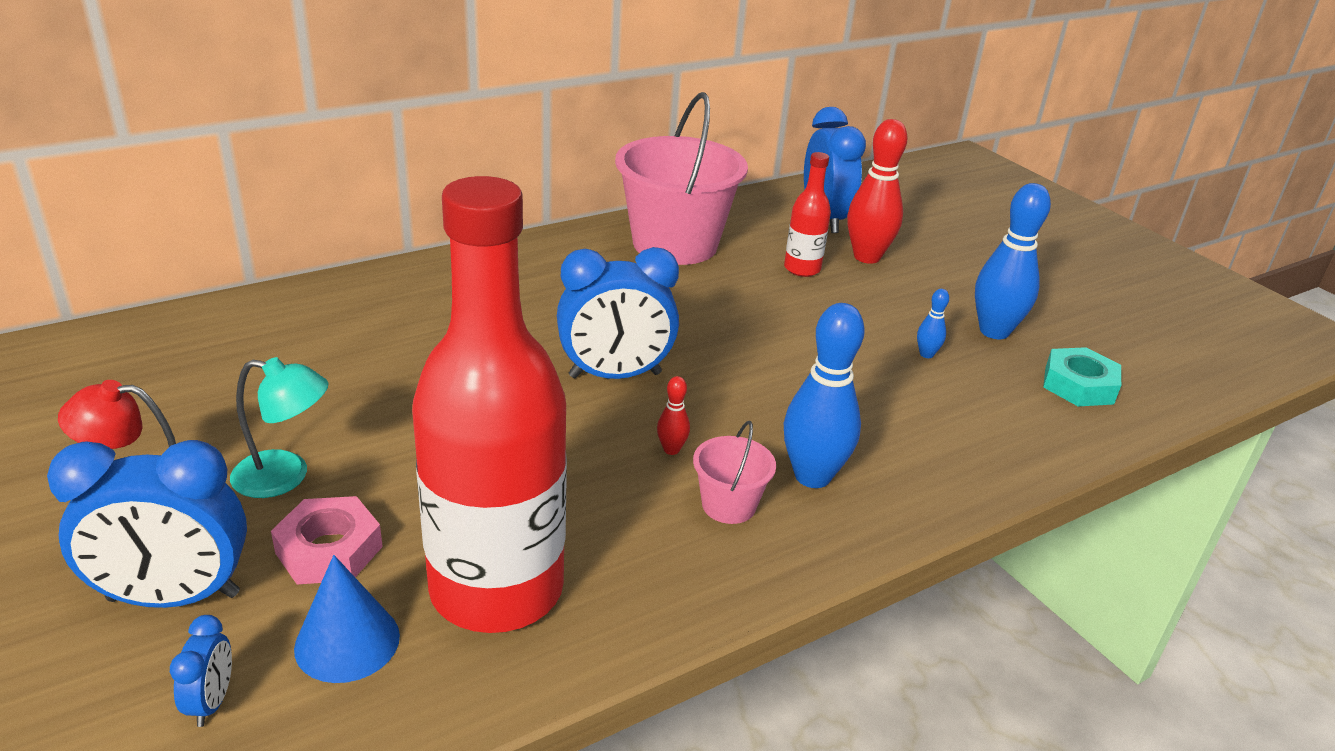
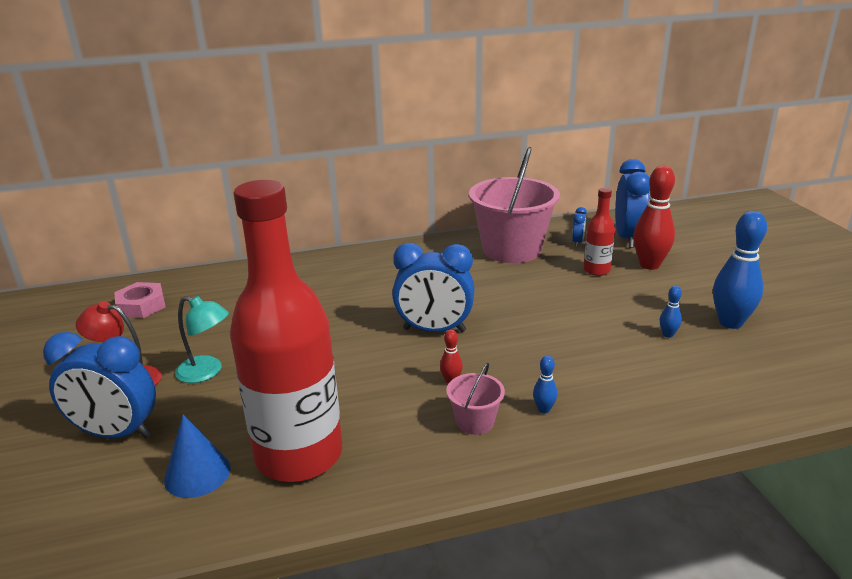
camera: 20 degrees right, 5 degrees down
(212, 702) = (108, 497): blue clock -> blue clock (577, 242)
(329, 550) = (212, 418): pink nut -> pink nut (141, 306)
(812, 476) = (544, 409): blue bowling pin -> blue bowling pin, size x0.45
(1079, 385) = (786, 367): turquoise nut -> none

